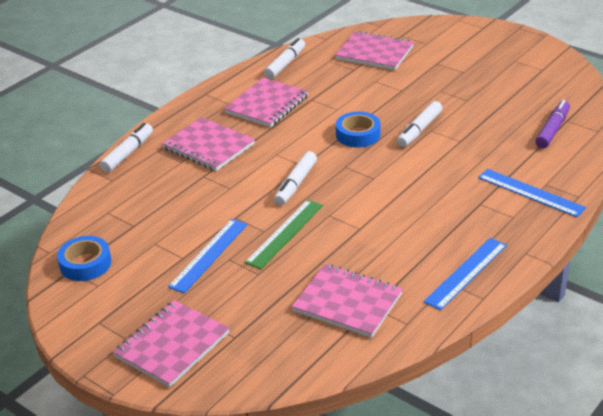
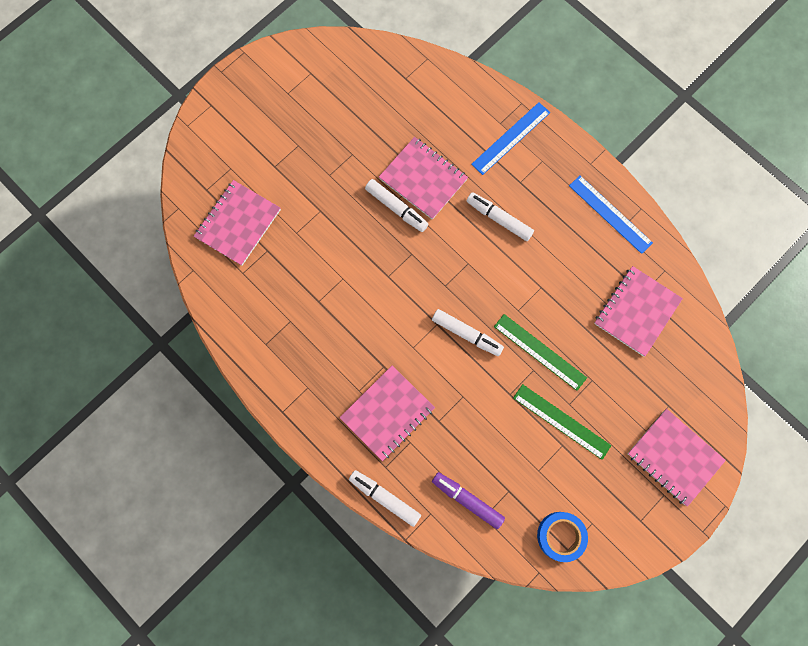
camera: 85 degrees left, 40 degrees up
(209, 255) = (561, 421): blue ruler -> green ruler
(267, 105) = (319, 347): pink notebook -> pink notebook (423, 179)
(285, 64) = (239, 320): white marker -> white marker (499, 219)
(358, 135) = (394, 265): blue tape -> none
(552, 130) = (419, 94): purple marker -> purple marker (467, 500)

